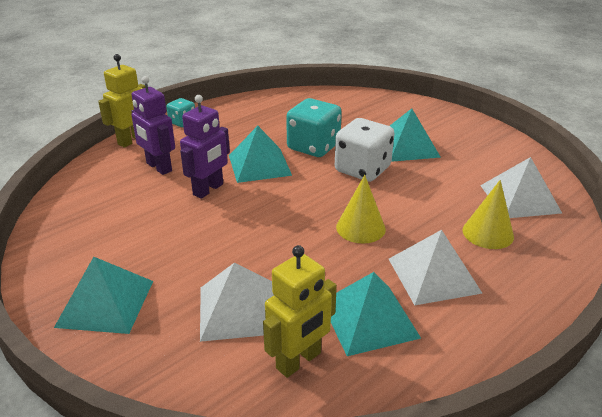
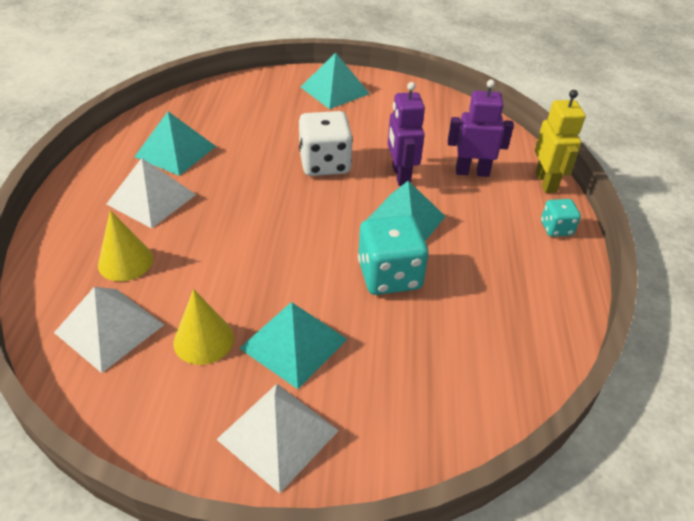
camera: 135 degrees right, 10 degrees up
(238, 309) = (260, 120): white pyramid -> white pyramid (278, 434)
(299, 361) = (197, 116): yellow robot -> none
(360, 228) = (241, 208): yellow cone -> yellow cone (204, 340)
(362, 169) = (305, 273): white dice -> white dice (325, 164)

